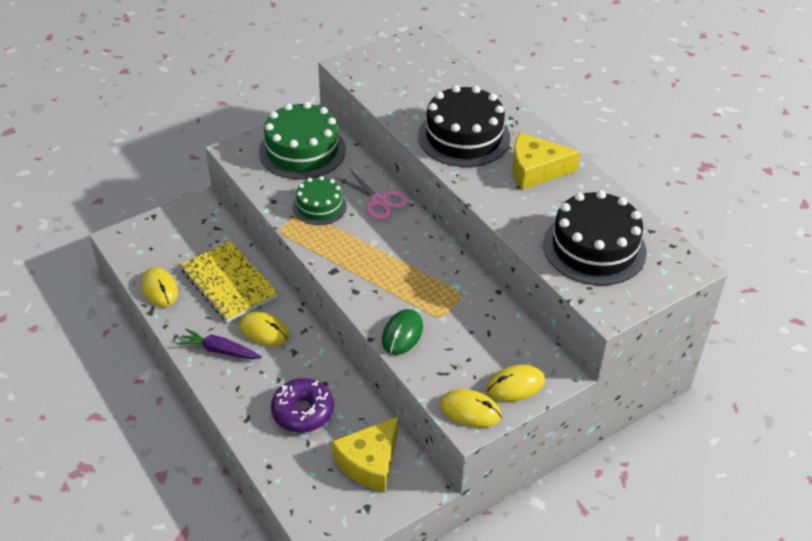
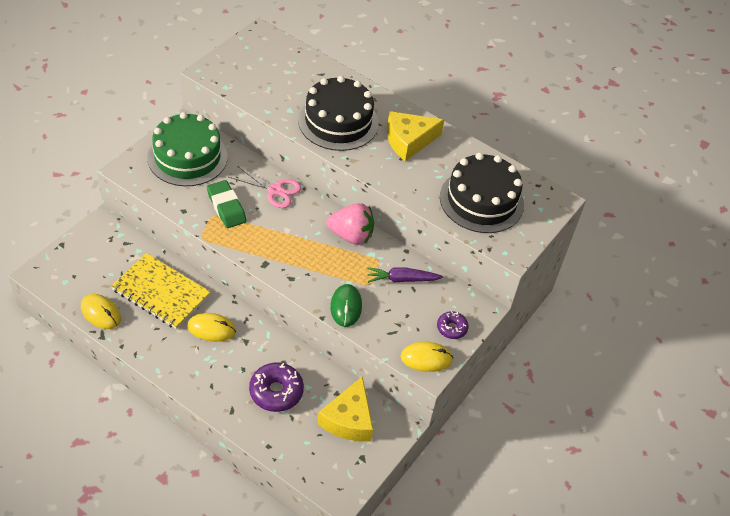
camera: 25 degrees left, 5 degrees up
(219, 350) = (181, 356): purple carrot -> purple carrot (402, 279)
(319, 206) = (226, 207): green cake -> green eraser
(442, 262) = (351, 235): none -> pink strawberry
(515, 385) = (451, 328): yellow mouse -> purple donut

